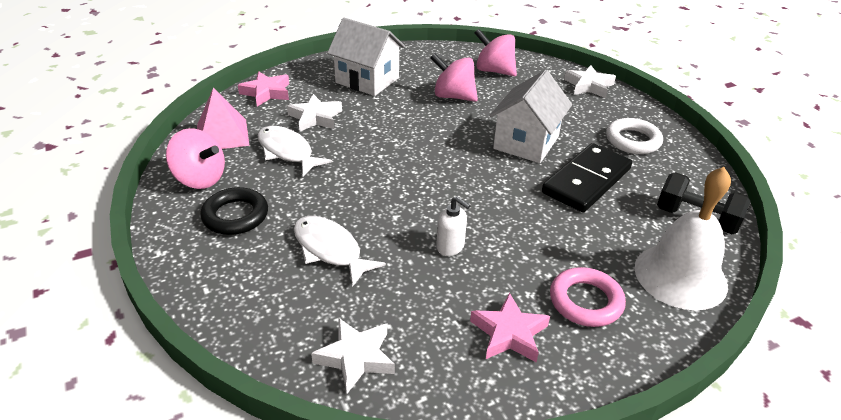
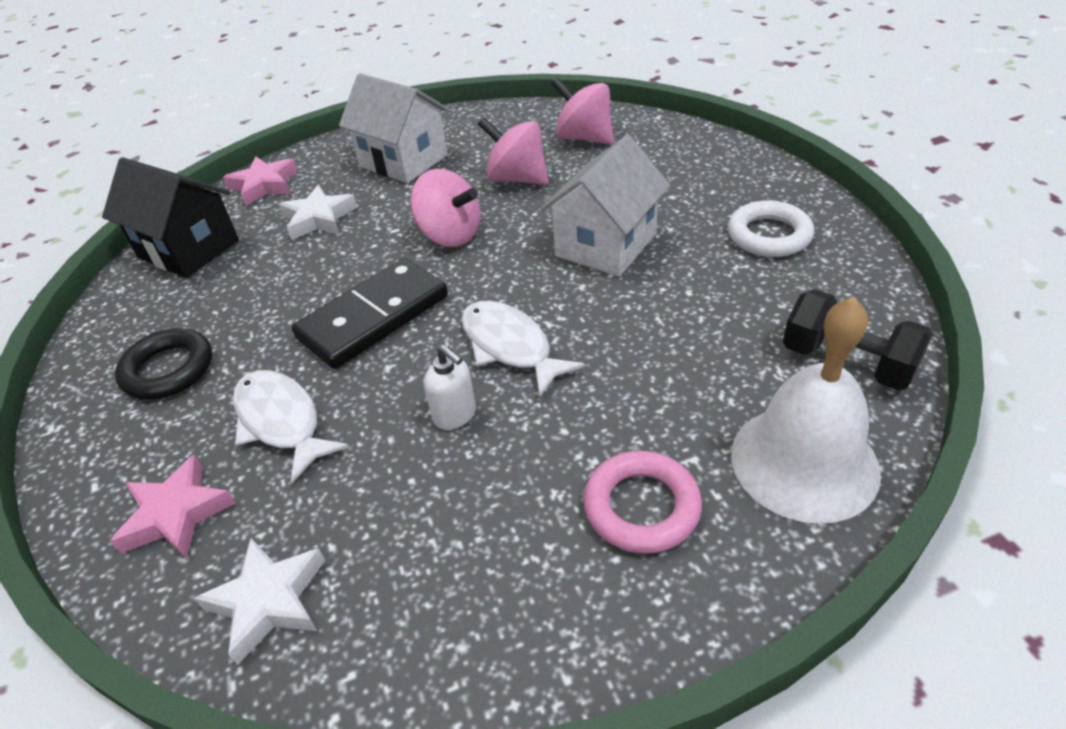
camera: 10 degrees right, 5 degrees up
(200, 179) = (139, 315): pink spinning top -> pink spinning top (450, 235)
(222, 135) = (188, 249): pink pyramid -> black house
(287, 152) = (266, 271): white fish -> white fish (510, 346)
(509, 333) = (509, 563): pink star -> pink star (176, 514)
(587, 181) = (684, 303): black domino -> black domino (374, 317)
(589, 86) = (718, 153): white star -> none

